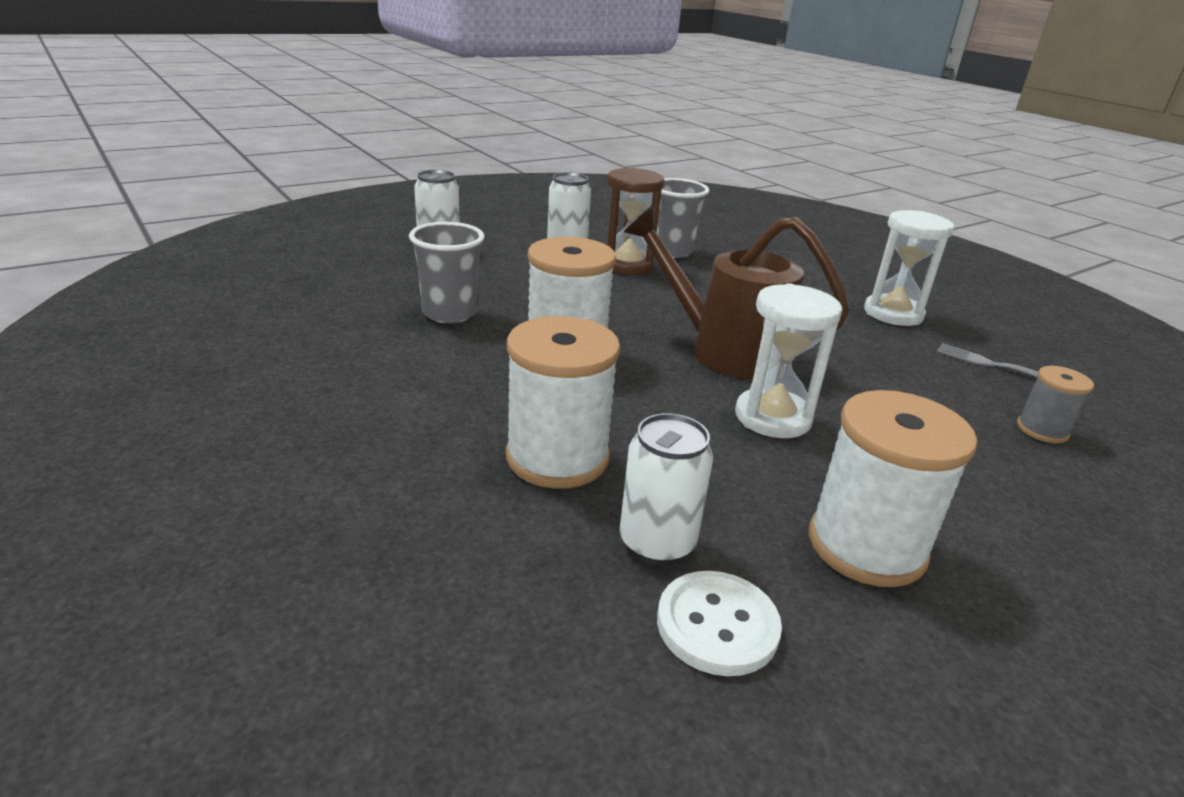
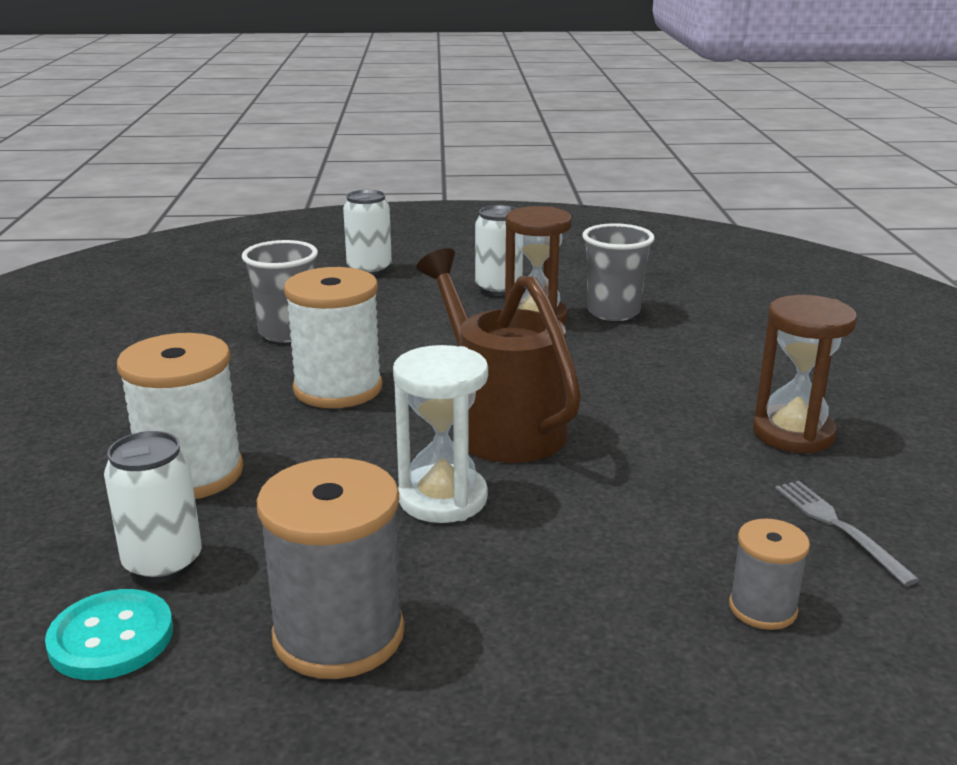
camera: 35 degrees right, 5 degrees down
(717, 625) = (111, 638): white button -> turquoise button
(866, 546) = (338, 635): white spool -> grey spool
(893, 313) = (793, 433): white hourglass -> brown hourglass

